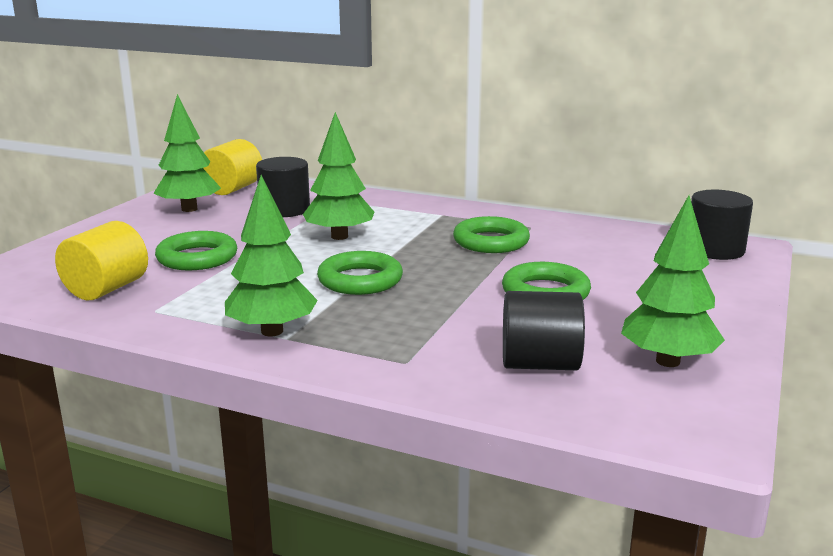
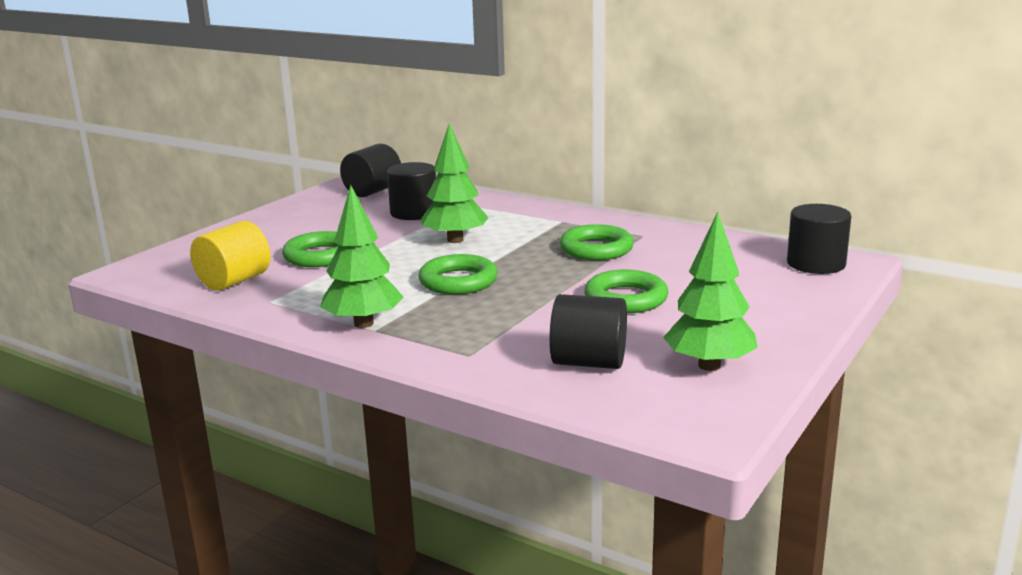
camera: 10 degrees right, 0 degrees up
(189, 209) = (327, 210): green tree -> none
(232, 189) = (373, 191): yellow cylinder -> black cylinder

